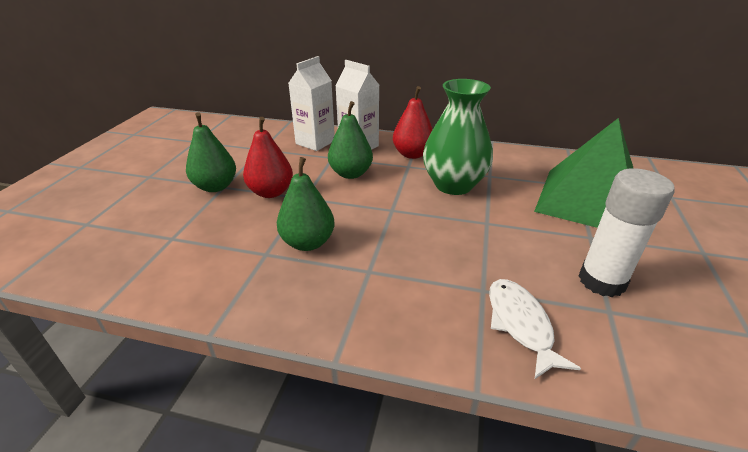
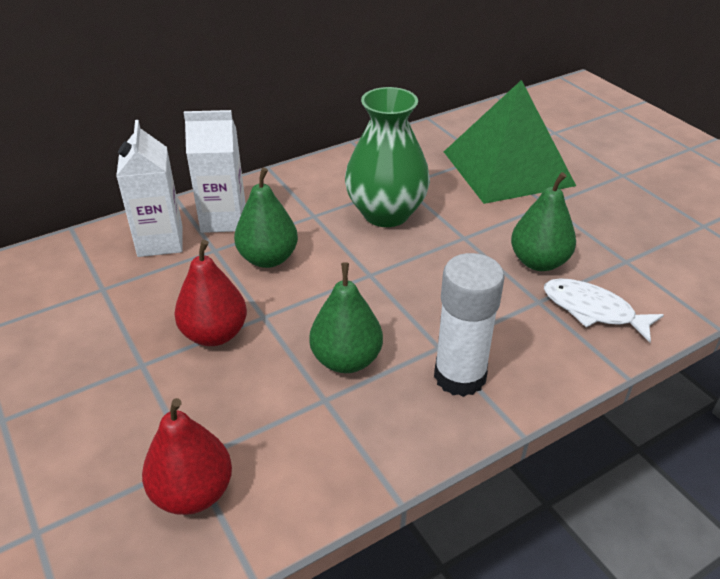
camera: 45 degrees left, 5 degrees up
(215, 187) = (131, 371): green pear -> green pear (538, 262)
(412, 154) = (297, 198): red pear -> red pear (193, 493)
(601, 281) = (596, 239): white glue stick -> white glue stick (460, 376)

